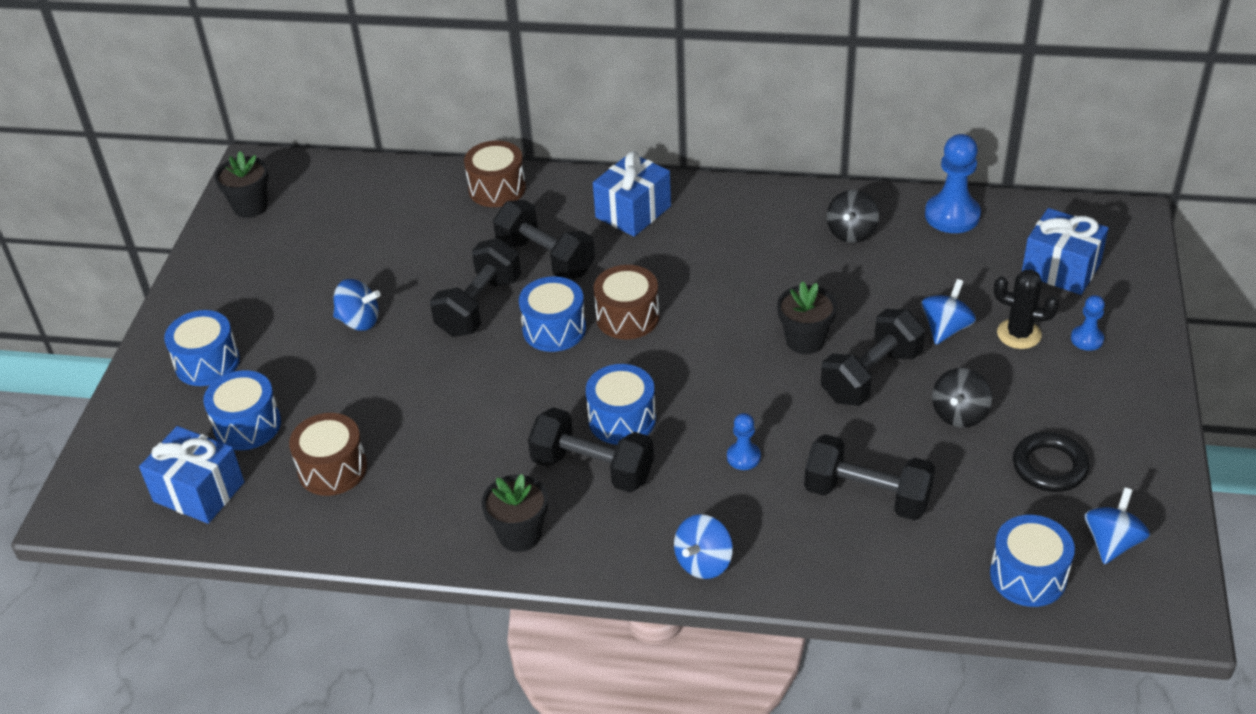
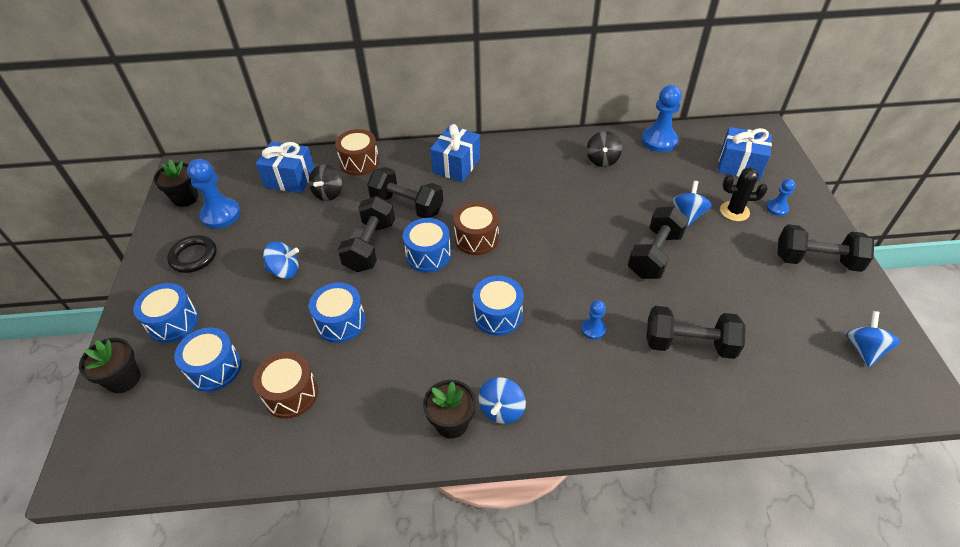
camera: 15 degrees left, 5 degrees up
(199, 492) = (185, 434): blue gift -> blue gift (290, 179)
(292, 235) = (221, 215): none -> blue pawn
(592, 468) = (489, 357): black dumbbell -> black dumbbell (816, 260)
(703, 562) = (596, 420): blue spinning top -> blue spinning top (502, 409)
(805, 340) = (601, 236): black flower pot -> black flower pot (124, 379)
(959, 414) = (722, 272): black spinning top -> black spinning top (328, 193)
(1028, 576) = (822, 385): blue drum -> blue drum (341, 322)
(1049, 466) = (797, 300): black ring -> black ring (193, 256)

